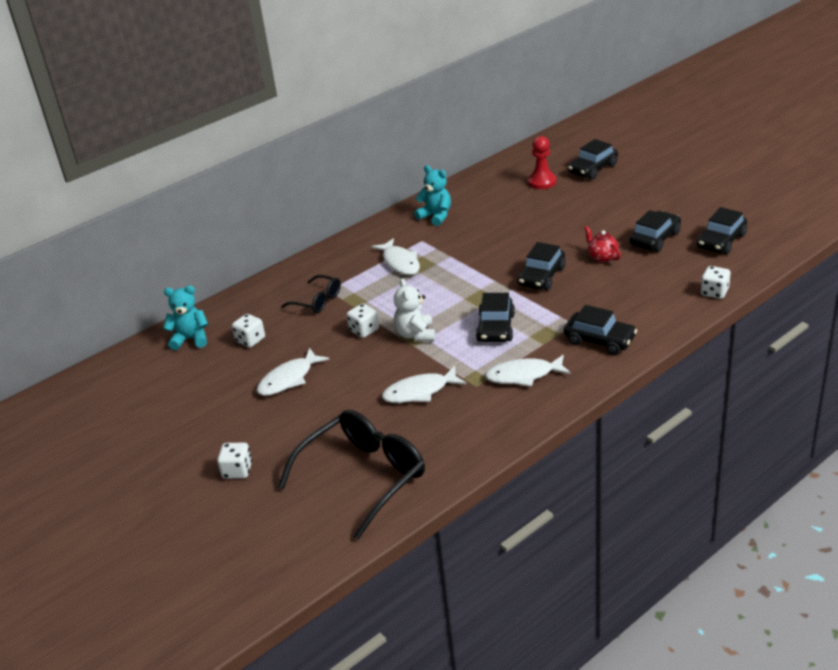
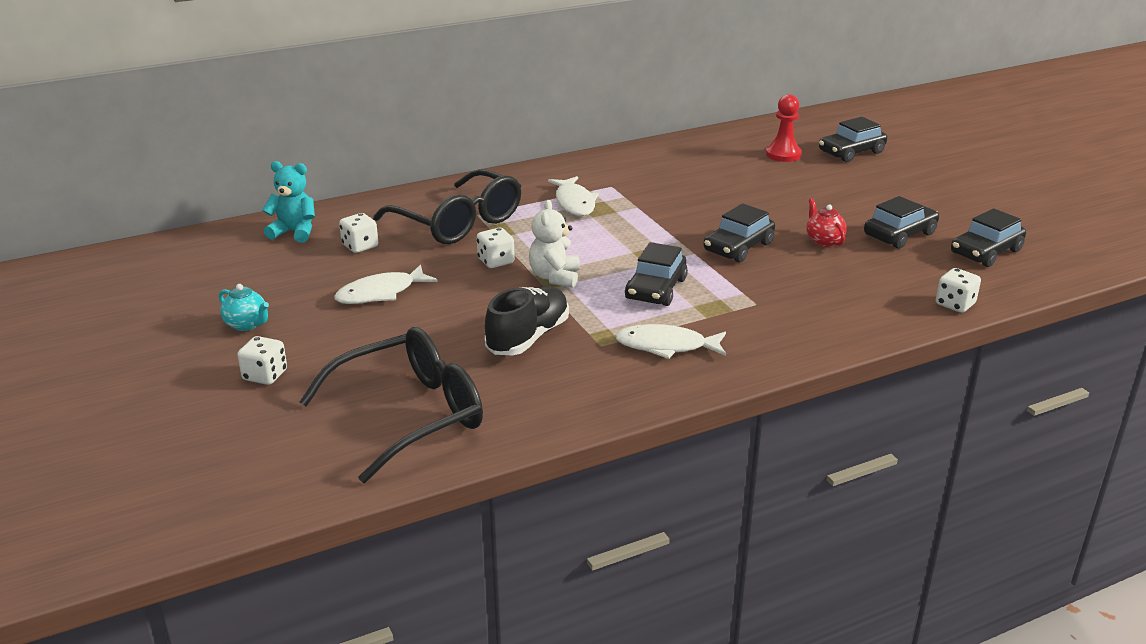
camera: 10 degrees right, 5 degrees down
(199, 431) = (247, 325): none -> turquoise teapot
(317, 301) = (458, 222): black glasses -> black glasses, size x1.90
(420, 392) = (528, 337): white fish -> black shoe
(436, 216) = (640, 166): turquoise teddy bear -> none
(599, 340) = (781, 327): black car -> none

